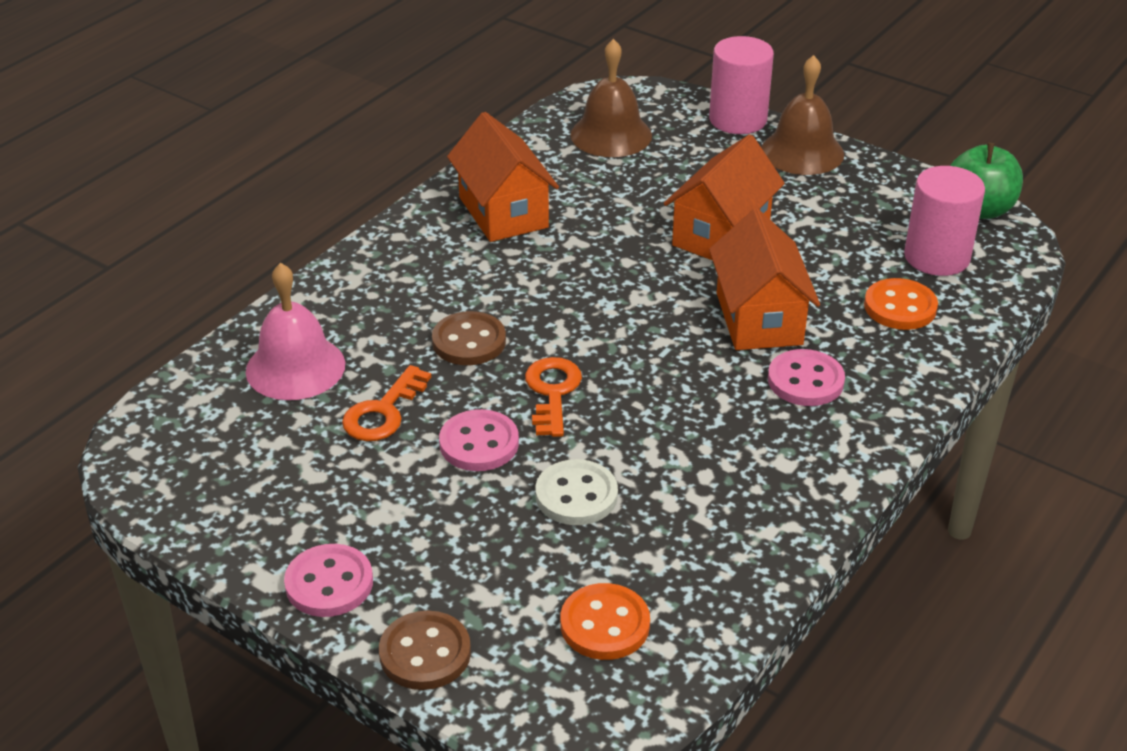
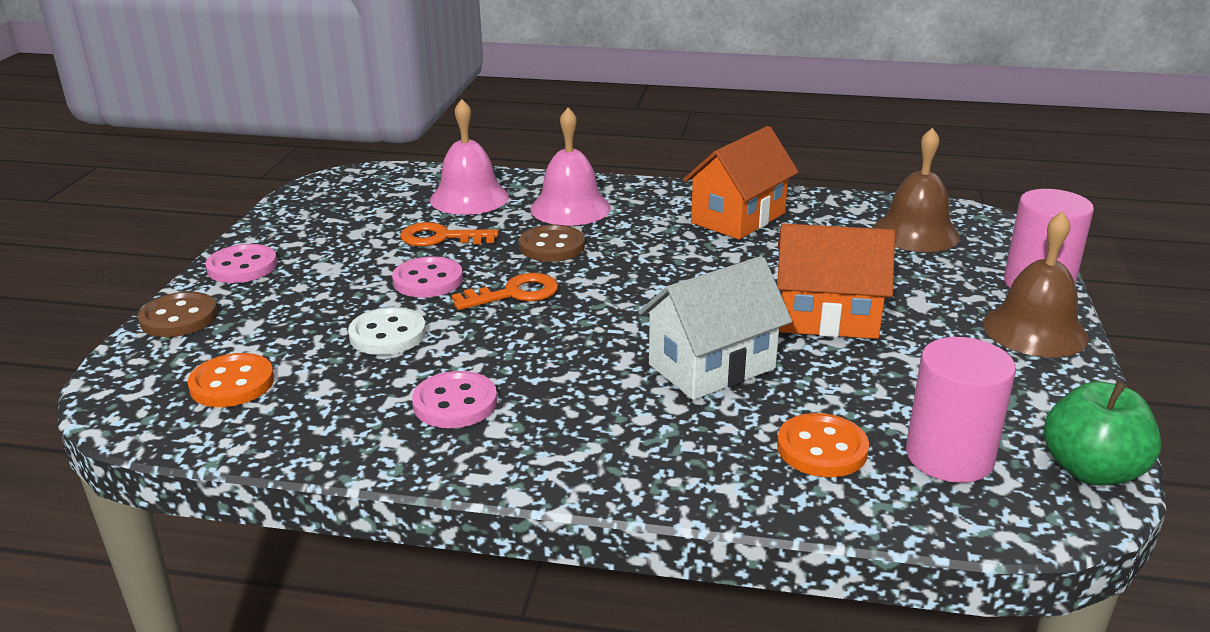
camera: 65 degrees right, 10 degrees down
(388, 305) = (570, 208): none -> pink bell
(759, 319) = (711, 366): orange house -> white house
(805, 381) = (635, 414): pink button -> pink button (455, 403)

